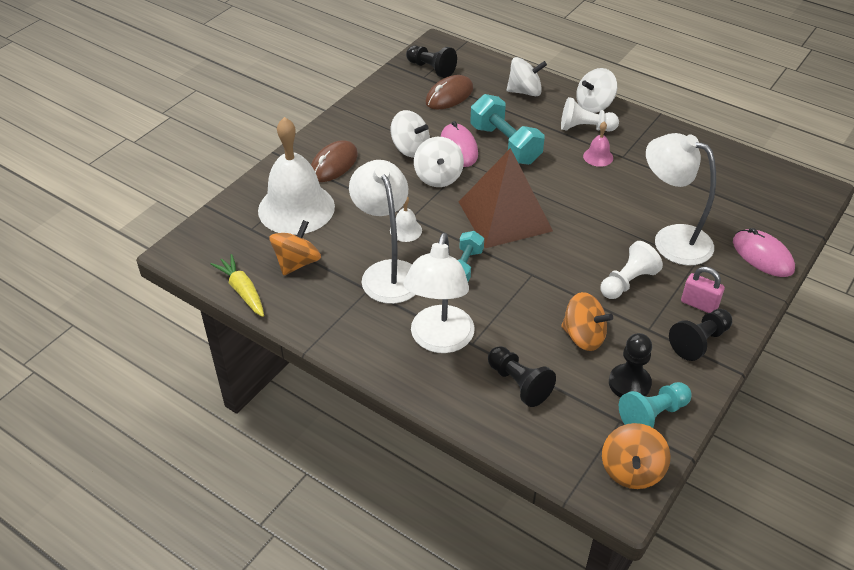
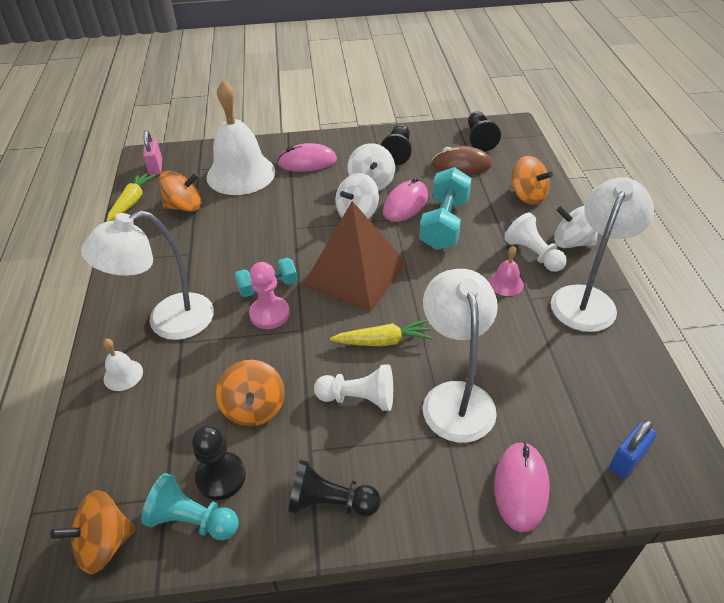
camera: 50 degrees right, 0 degrees up
(333, 164) = (307, 162): brown mouse -> pink mouse
(387, 272) = (218, 252): white lamp -> white lamp (587, 299)
(406, 230) = (275, 234): white bell -> white bell (123, 375)
(496, 281) = (269, 314): none -> pink pawn
(519, 384) = (156, 398): black pawn -> black pawn (397, 152)
(525, 91) = (527, 196): white spinning top -> orange spinning top
(588, 241) = (383, 341): none -> yellow carrot
(699, 304) = (385, 472): pink padlock -> pink padlock (156, 167)
(782, 205) = (626, 461): none -> blue padlock

